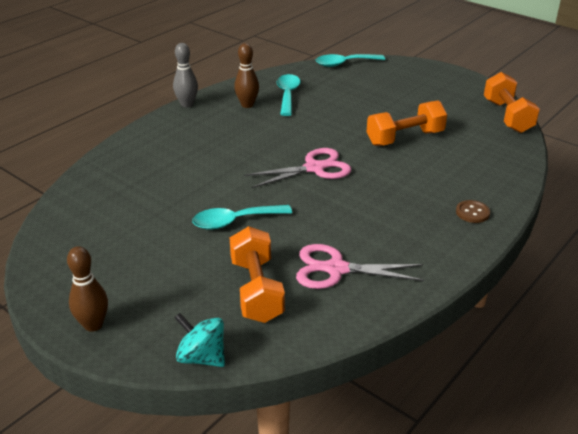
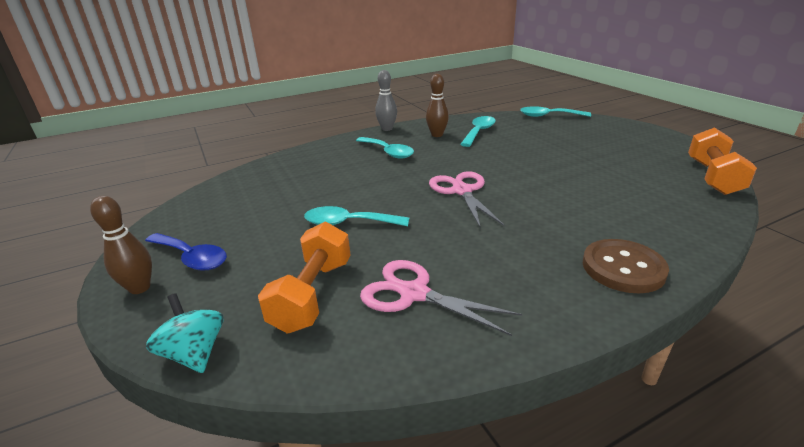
camera: 25 degrees right, 5 degrees down
(113, 287) = (191, 258): none -> blue spoon
(211, 135) = (388, 152): none -> turquoise spoon
(314, 168) = (462, 191): pink scissors -> pink scissors turned 105 degrees counterclockwise
(405, 138) = (576, 180): orange dumbbell -> none
(472, 212) = (623, 268): brown button -> brown button, size x1.81

